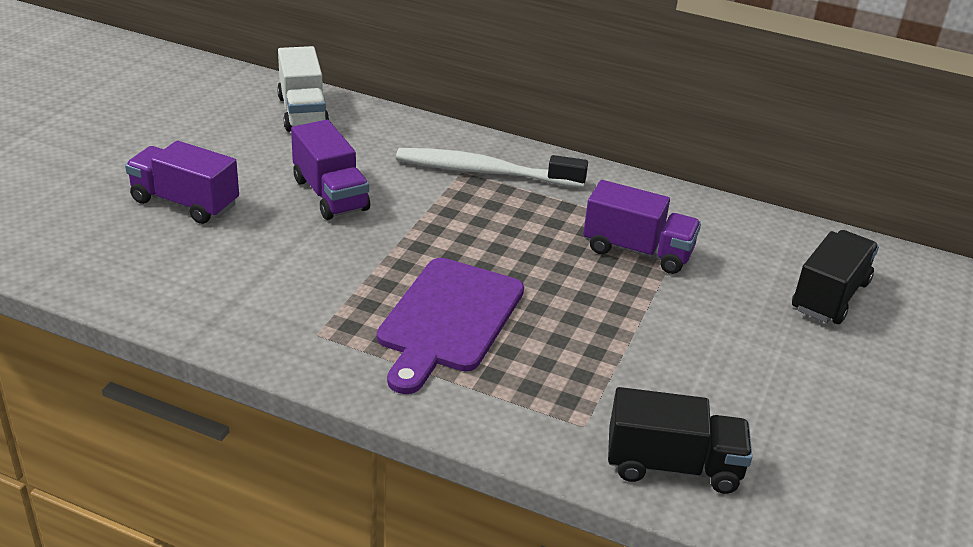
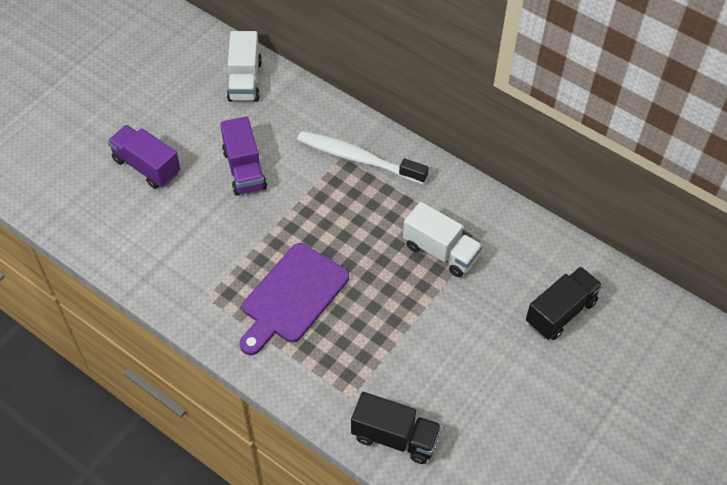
camera: 15 degrees right, 20 degrees up
(637, 251) = (440, 251): purple truck -> white truck

